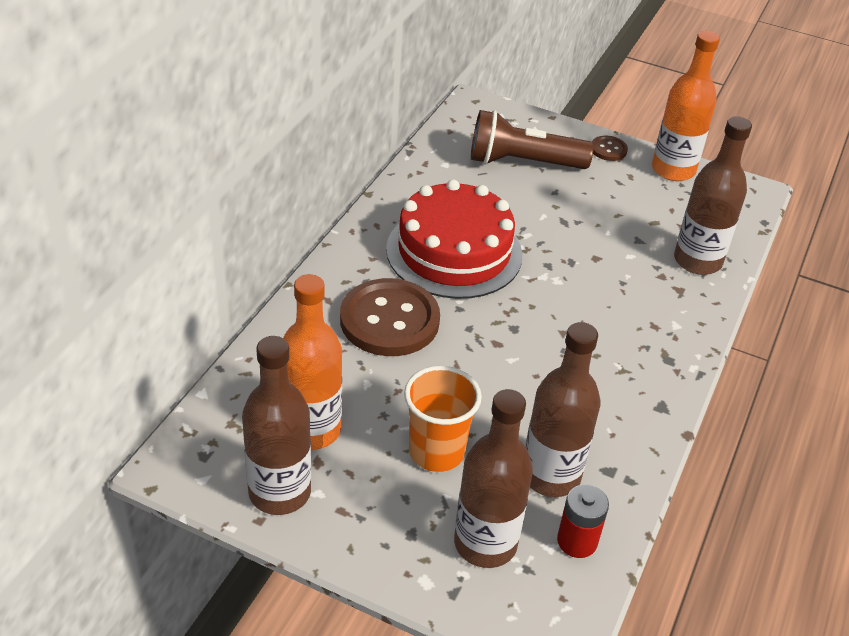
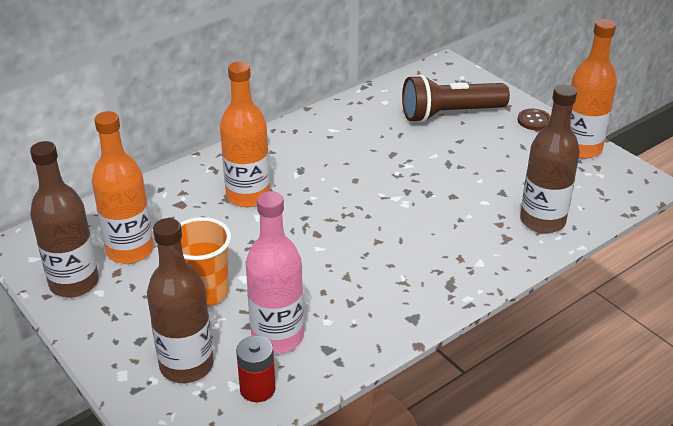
camera: 30 degrees right, 5 degrees down
(389, 320) = (248, 196): brown button -> orange bottle
(454, 252) = (338, 163): red cake -> none
(523, 162) = (450, 114): brown flashlight -> brown flashlight turned 45 degrees counterclockwise
(550, 475) = (277, 337): brown bottle -> pink bottle

